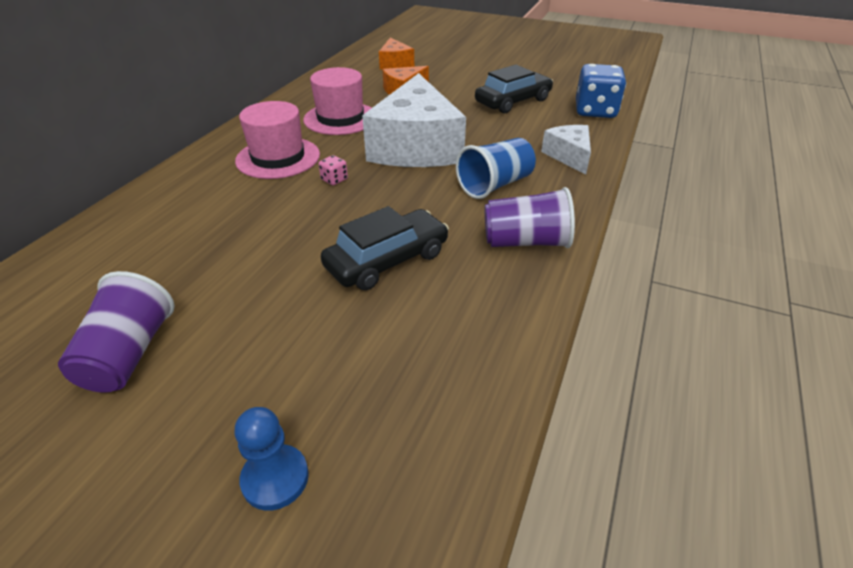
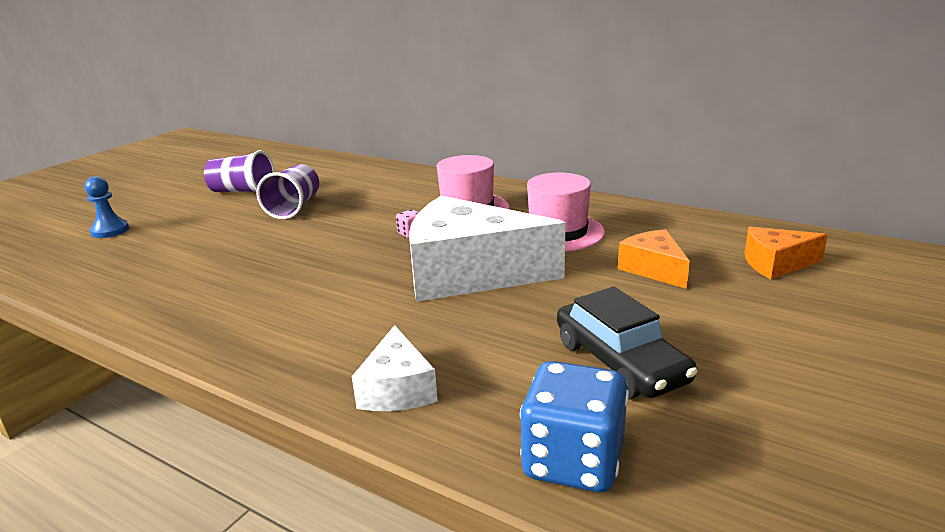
camera: 100 degrees right, 15 degrees down
(387, 260) = (262, 257): black car -> none
(495, 185) = (350, 317): blue cup -> none
(526, 242) = (227, 324): purple cup -> purple cup (294, 207)
(569, 156) = (397, 389): white cheese -> white cheese turned 90 degrees clockwise

